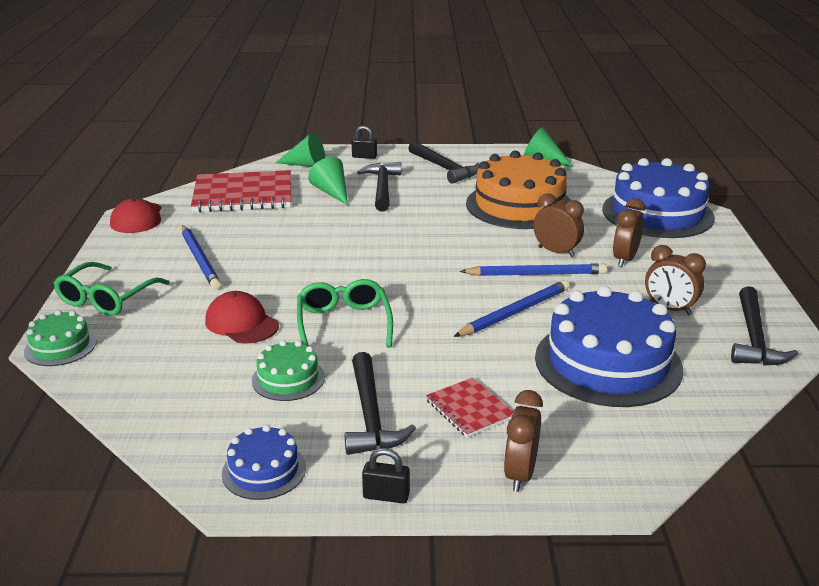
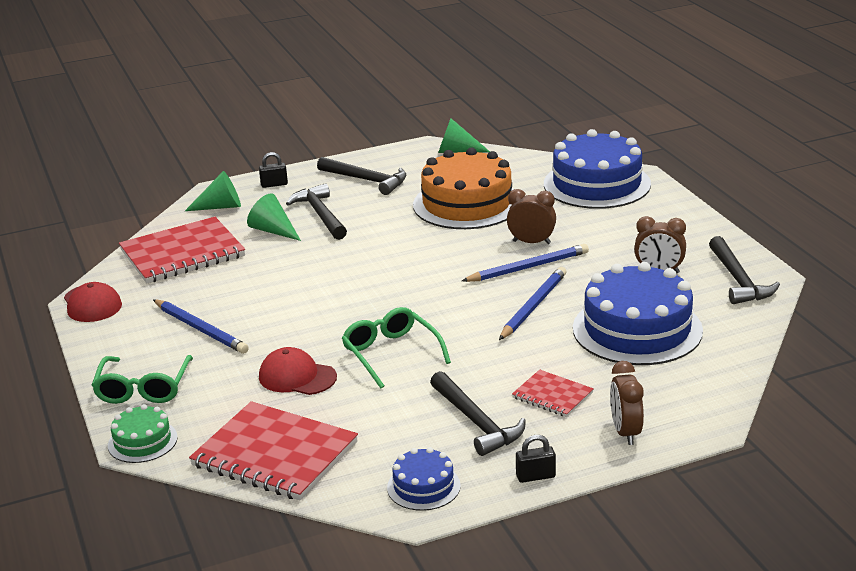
camera: 20 degrees left, 0 degrees up
(157, 392) = (274, 454): none -> red notebook
(288, 379) = (382, 412): green cake -> none
(624, 259) = (595, 235): brown clock -> none

